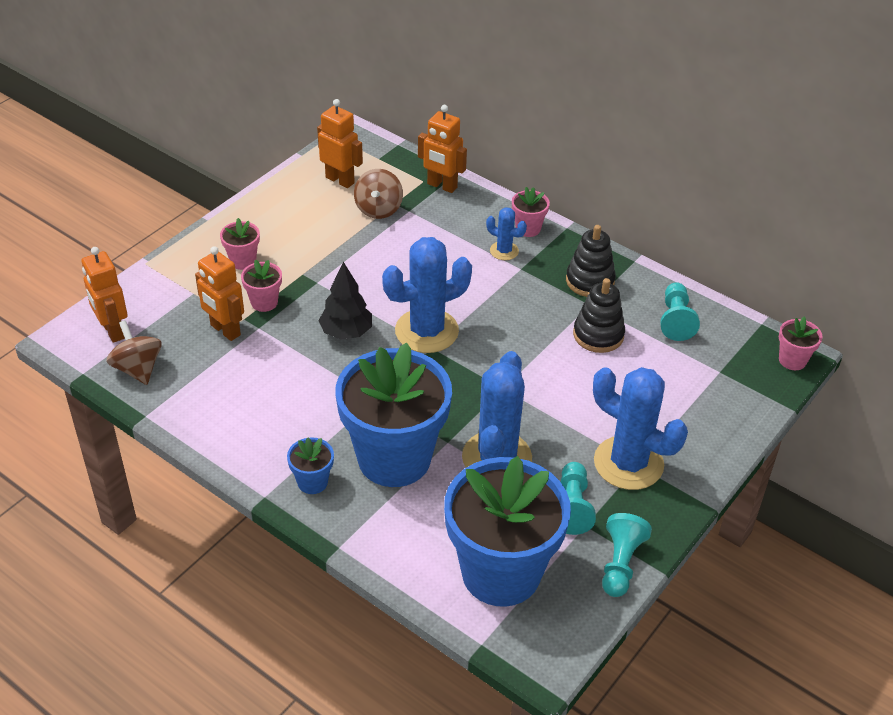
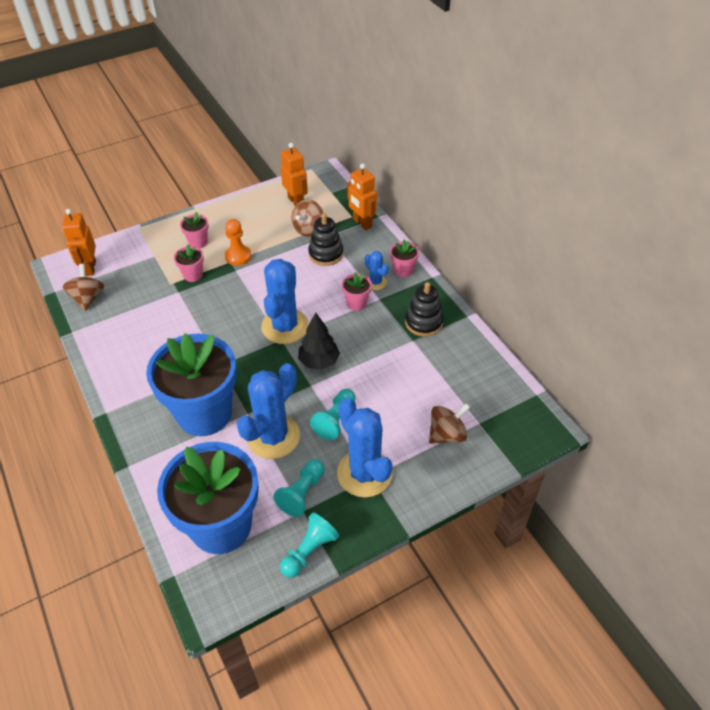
camera: 25 degrees right, 5 degrees up
(225, 330) = (156, 287): orange robot -> none
(309, 264) = (238, 256): none -> orange pawn
(312, 482) = (141, 412): blue flower pot -> none
(346, 332) = (231, 312): black tree -> black tree (319, 361)
(426, 331) = (285, 326): blue cactus -> blue cactus turned 75 degrees counterclockwise
(598, 335) = (404, 366): black stacking toy -> black stacking toy (326, 254)
(675, 320) = (470, 372): turquoise pawn -> turquoise pawn (335, 420)
(692, 394) = (447, 434): none -> brown spinning top
(792, 360) = (543, 432): pink flower pot -> pink flower pot (356, 303)

